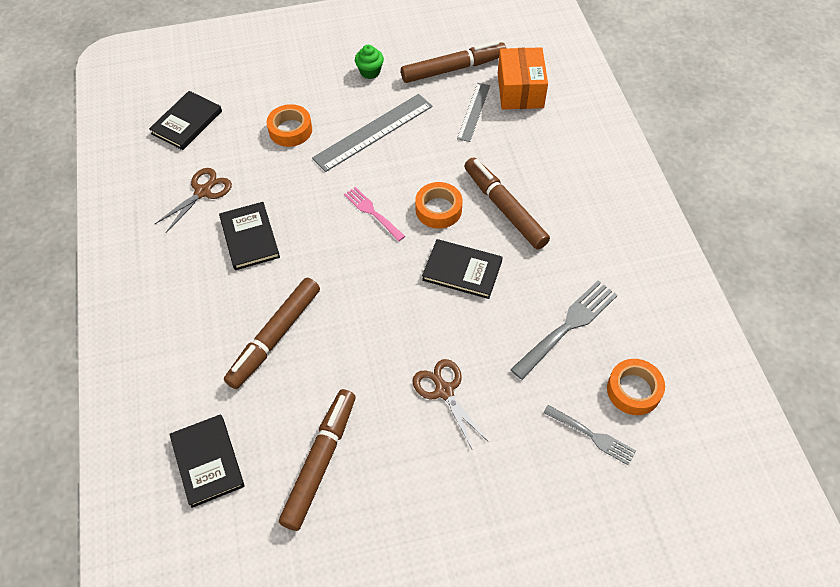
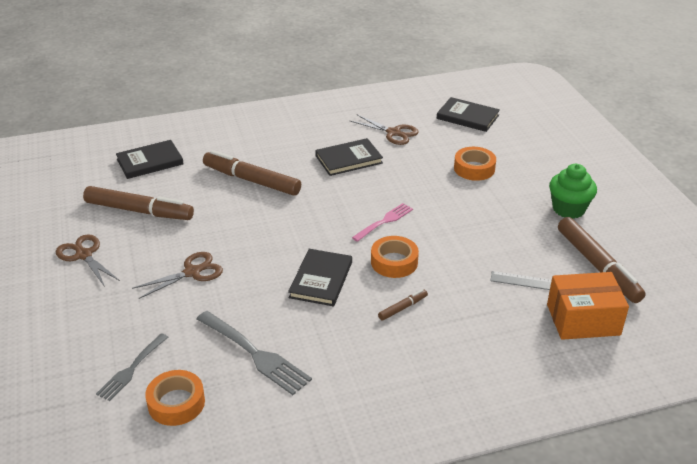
camera: 85 degrees right, 20 degrees down
(370, 72) = (568, 209): green cupcake -> green cupcake, size x1.52
(373, 132) = (485, 216): grey ruler -> none
(404, 516) = (84, 255): none -> brown scissors
(504, 208) = (403, 308): brown marker -> brown marker, size x0.45

